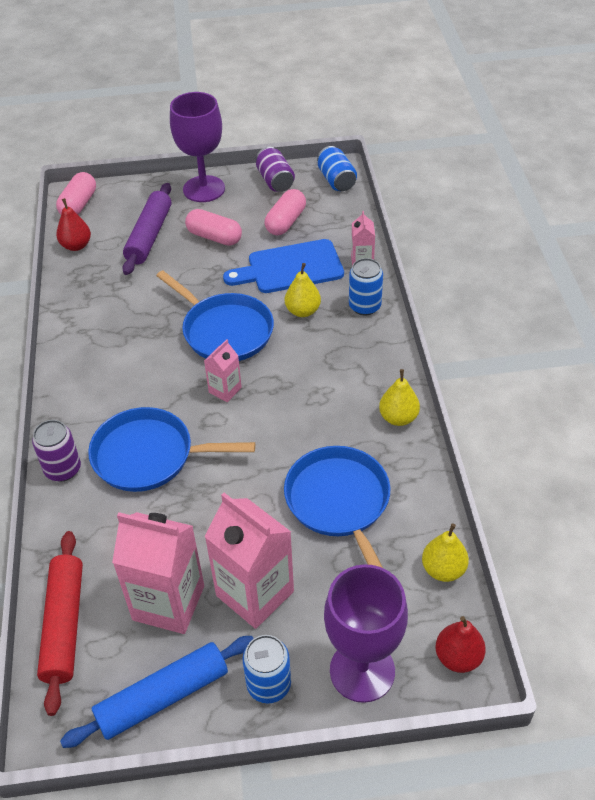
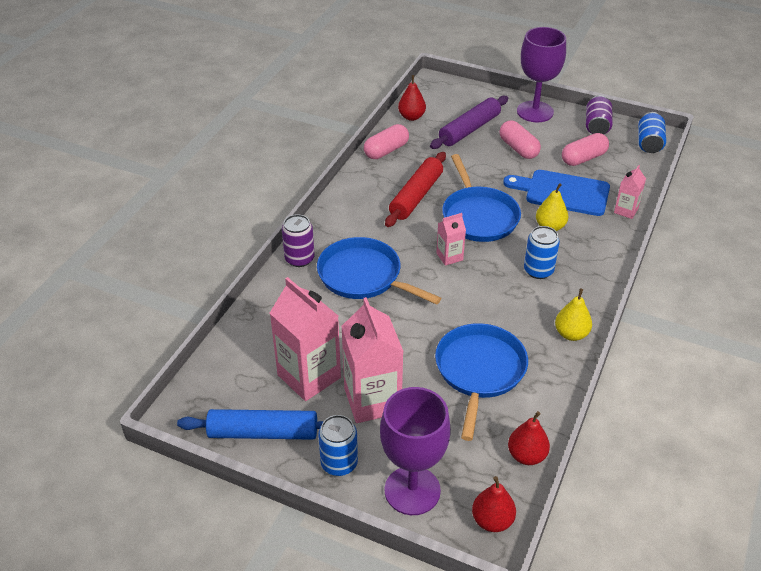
camera: 30 degrees right, 5 degrees down
(64, 625) = (232, 355): red rolling pin -> red rolling pin (416, 196)
(78, 205) = (433, 90): pink capsule -> pink capsule (386, 151)
(365, 306) = (603, 243): blue can -> blue can (538, 270)
(443, 569) = (526, 456): yellow pear -> red pear

